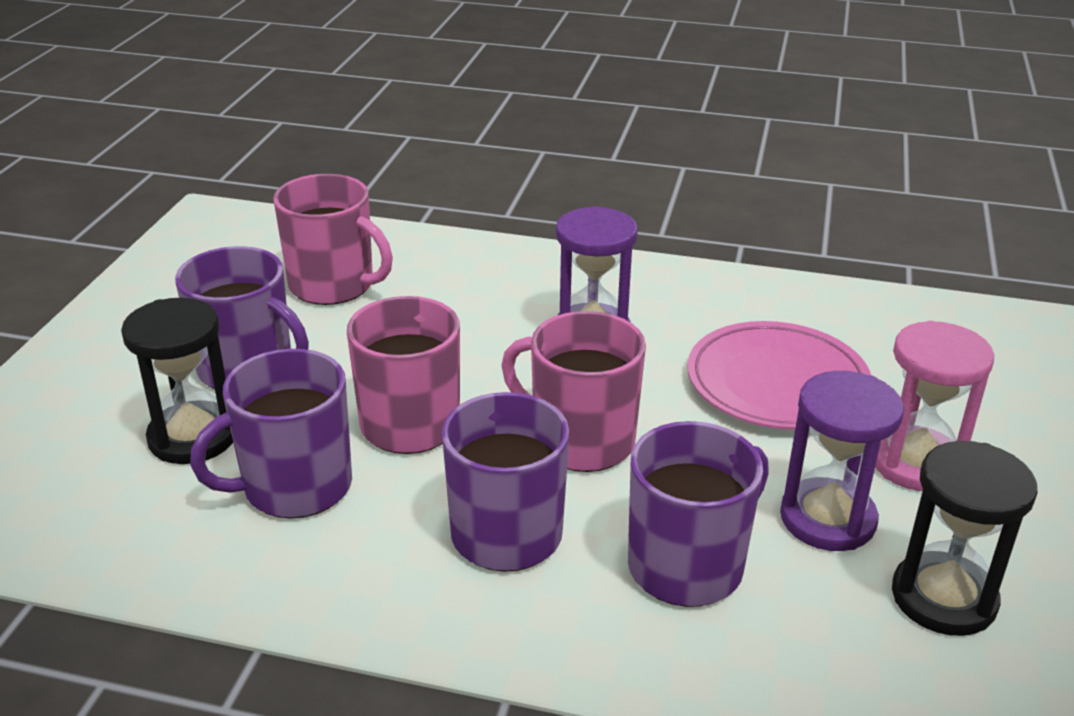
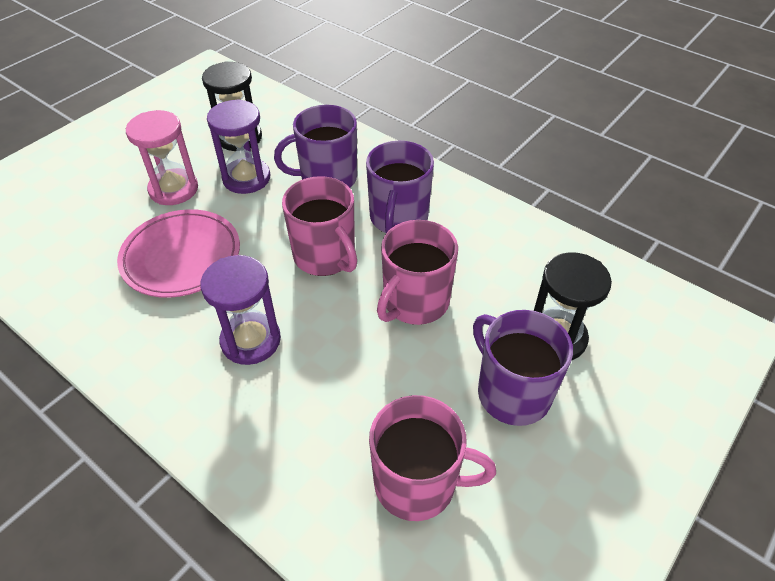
camera: 155 degrees left, 15 degrees up
(295, 487) = (498, 279): purple mug -> none
(333, 285) = (417, 483): pink mug -> pink mug turned 135 degrees clockwise

